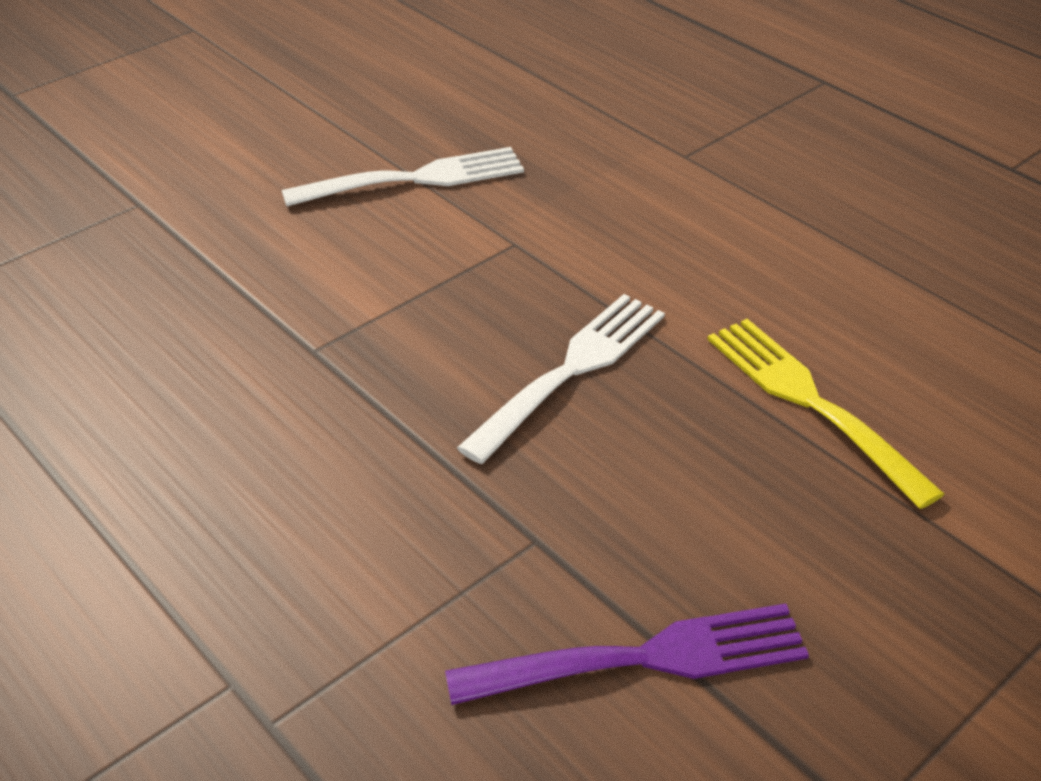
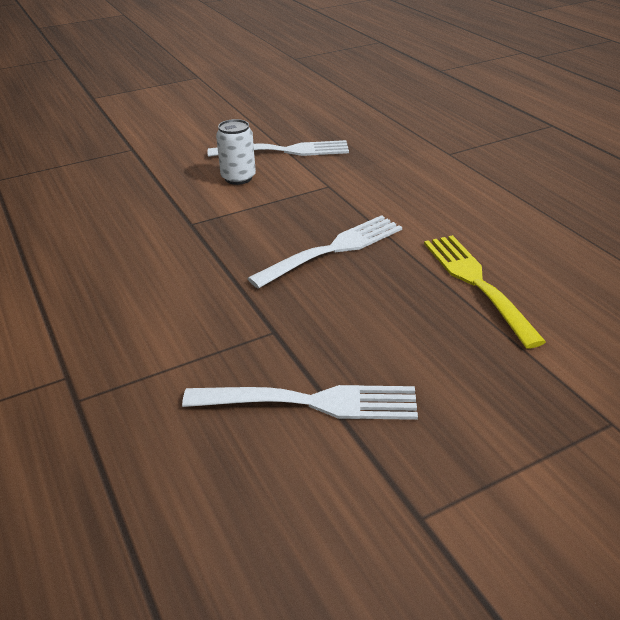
camera: 15 degrees right, 5 degrees down
(357, 245) = (238, 178): none -> white can
(640, 659) = (309, 403): purple fork -> white fork

